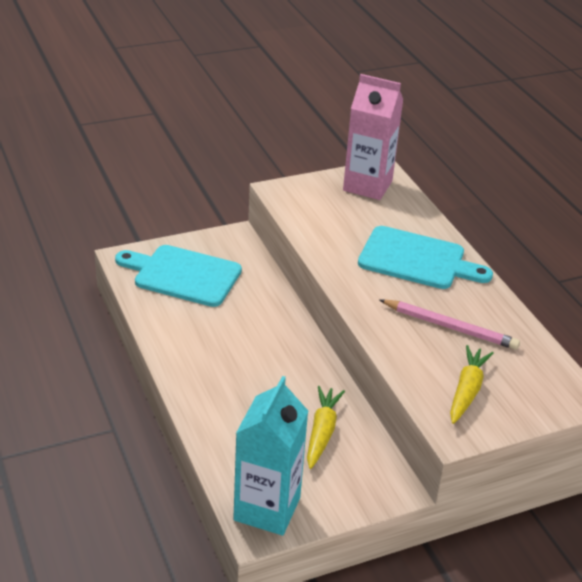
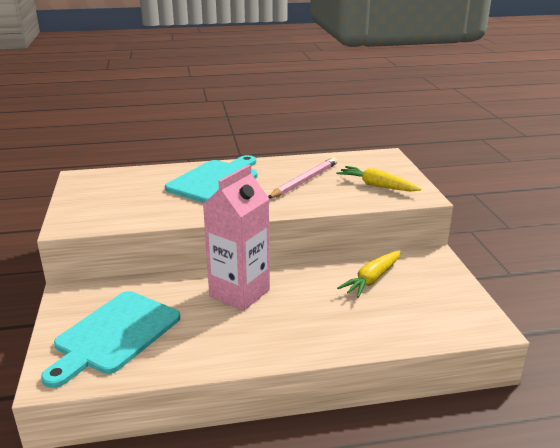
camera: 75 degrees left, 10 degrees down
(267, 509) = (464, 318): turquoise carton -> none
(322, 432) = (372, 279): yellow carrot -> yellow carrot turned 75 degrees counterclockwise
(367, 186) = (96, 185): pink carton -> pink carton (239, 293)

